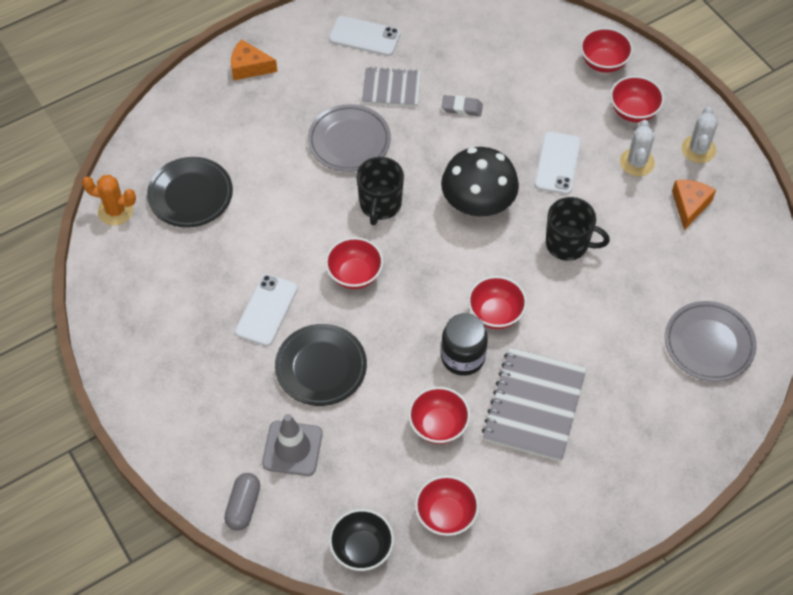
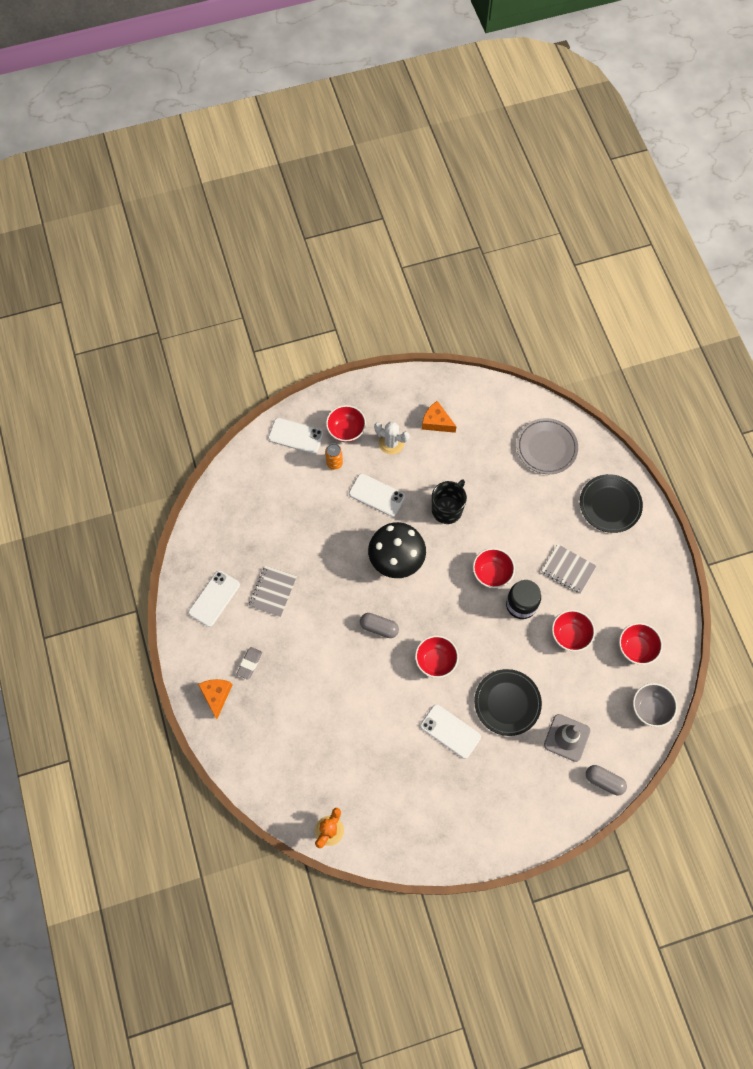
camera: 75 degrees left, 10 degrees up
(190, 195) = (331, 768): black plate -> black plate (610, 505)
(249, 67) = (216, 695): orange cheese -> orange cheese turned 150 degrees clockwise
(349, 141) = (314, 635): grey plate -> none
(362, 549) = (650, 708): black bowl -> grey bowl
(380, 205) = (379, 627): black mug -> grey capsule
(462, 108) = (307, 546): grey eraser -> grey eraser (249, 663)
(534, 406) = (568, 569): grey notebook -> grey notebook, size x0.61
(583, 109) = (334, 463): none -> orange can
(603, 62) = (296, 436): red bowl -> white phone
(698, 149) = (391, 400): white cactus -> none

